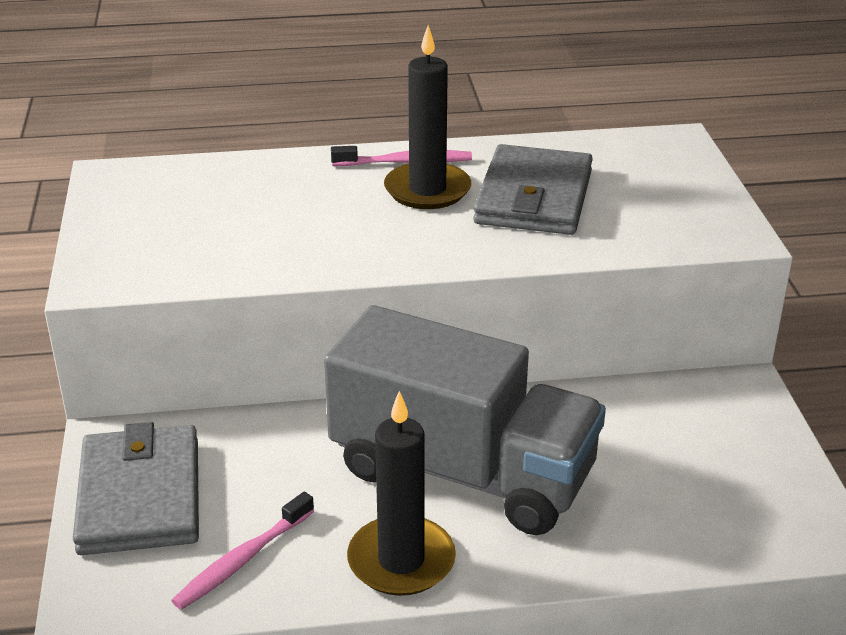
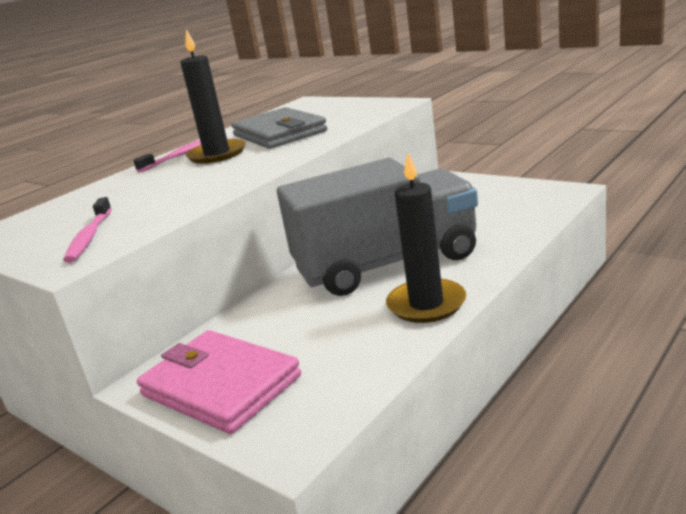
camera: 40 degrees left, 10 degrees down
(140, 496) = (220, 386): grey wallet -> pink wallet
(243, 559) = (343, 361): pink toothbrush -> pink toothbrush (90, 237)

